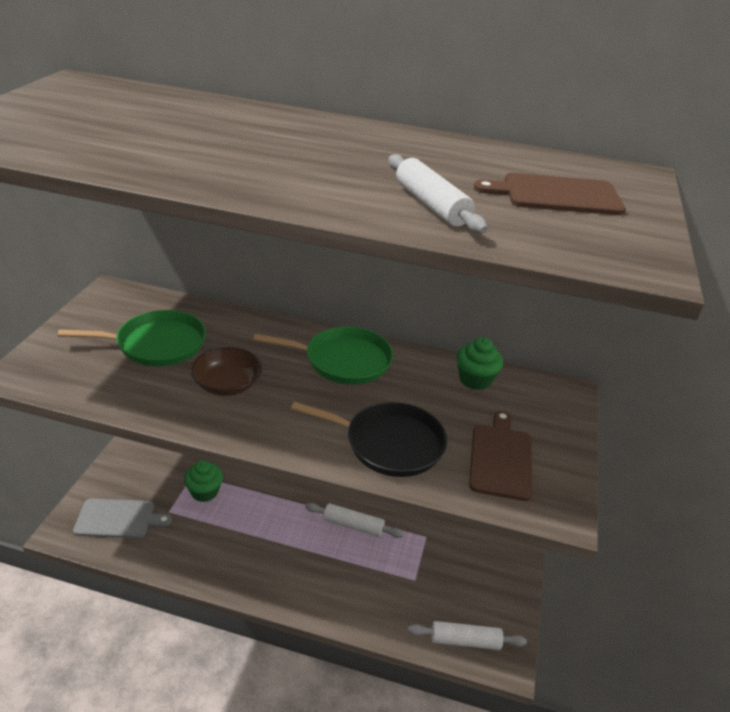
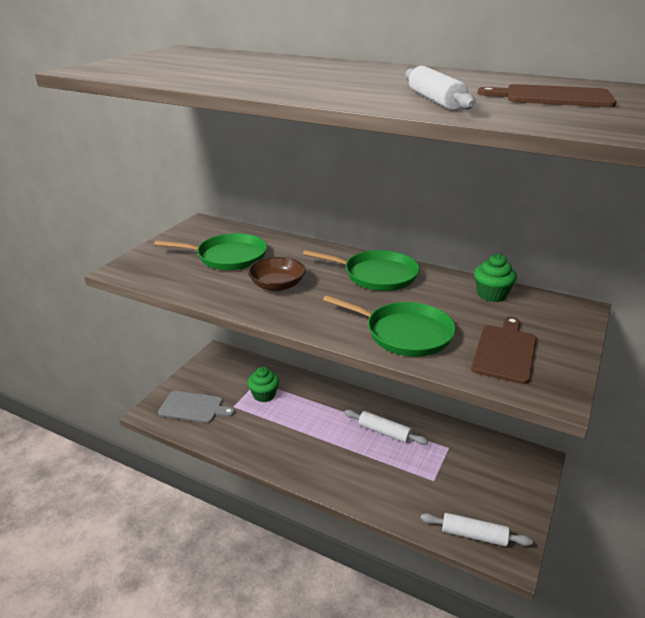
camera: 15 degrees right, 5 degrees down
(389, 444) = (404, 333): black pan -> green pan

